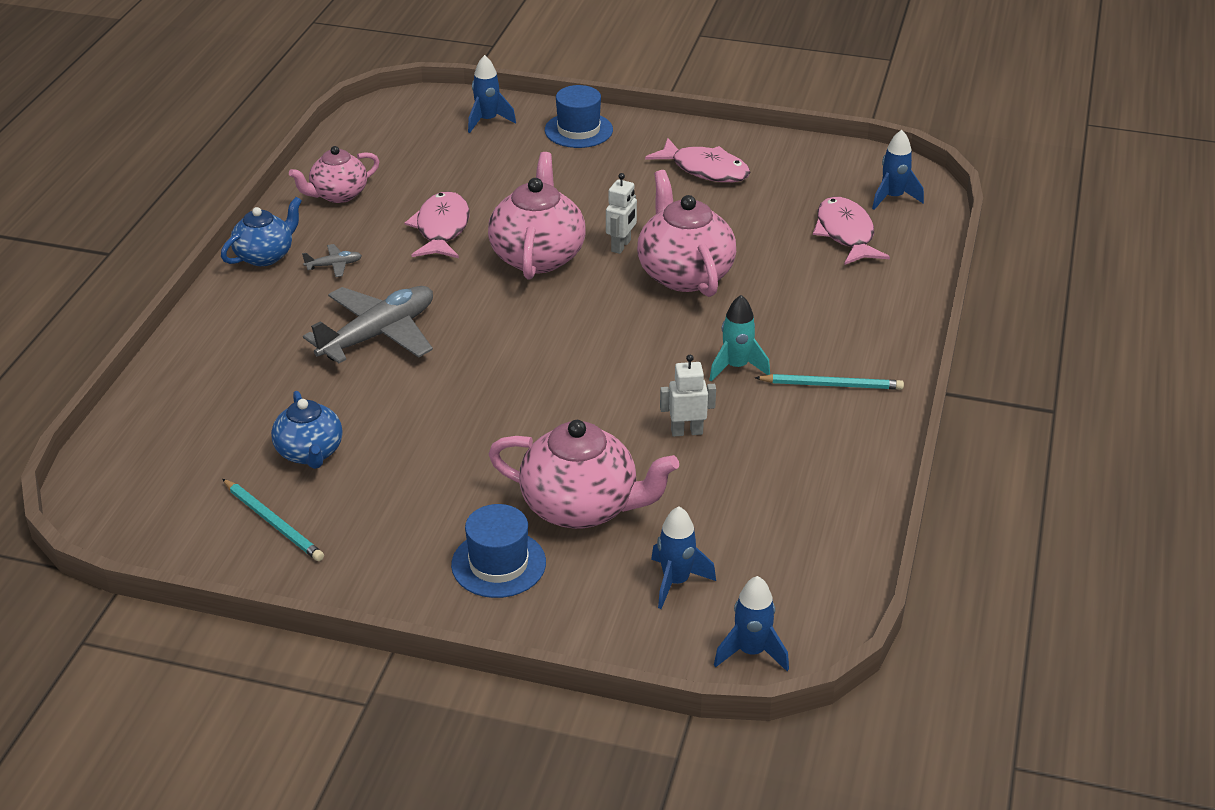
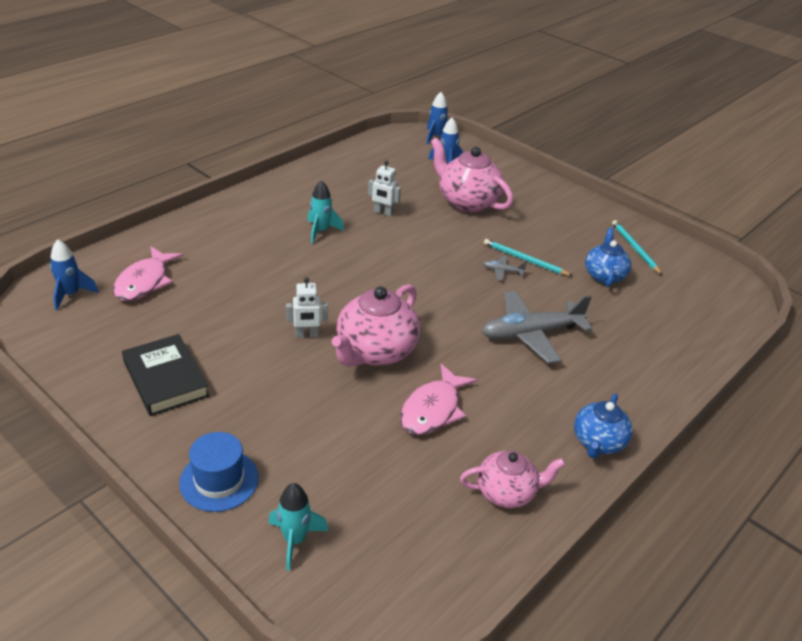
camera: 155 degrees left, 0 degrees up
(265, 255) = (598, 442): blue teapot -> blue teapot turned 45 degrees counterclockwise
(334, 265) = (541, 408): grey plane -> grey plane (502, 271)
(487, 121) = (295, 540): blue rocket -> turquoise rocket
(498, 564) = (524, 195): blue hat -> none
(621, 246) = (307, 335): white robot -> white robot turned 150 degrees counterclockwise
(684, 274) = (287, 296): pink teapot -> none
(705, 170) = (165, 379): pink fish -> black book
(832, 385) = (281, 205): turquoise pencil -> turquoise pencil (524, 260)

